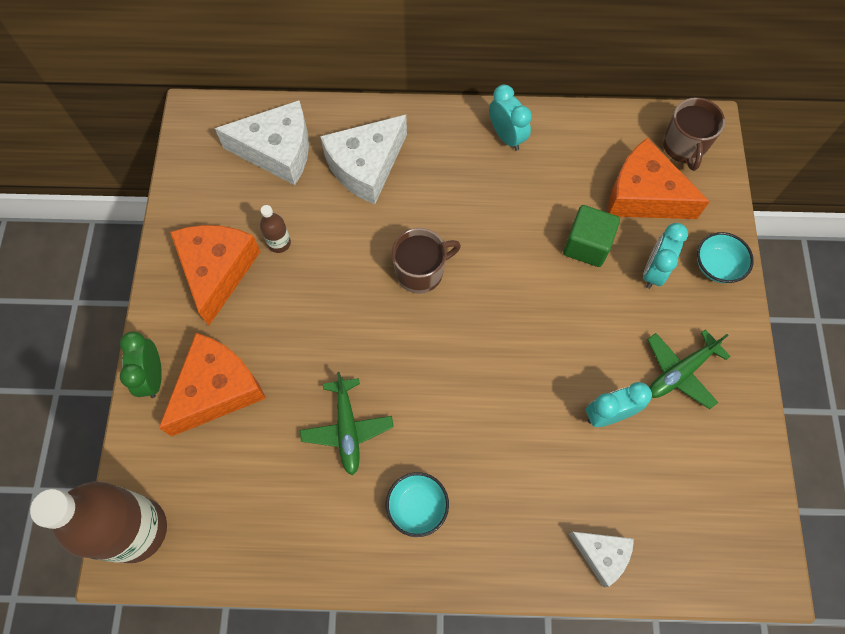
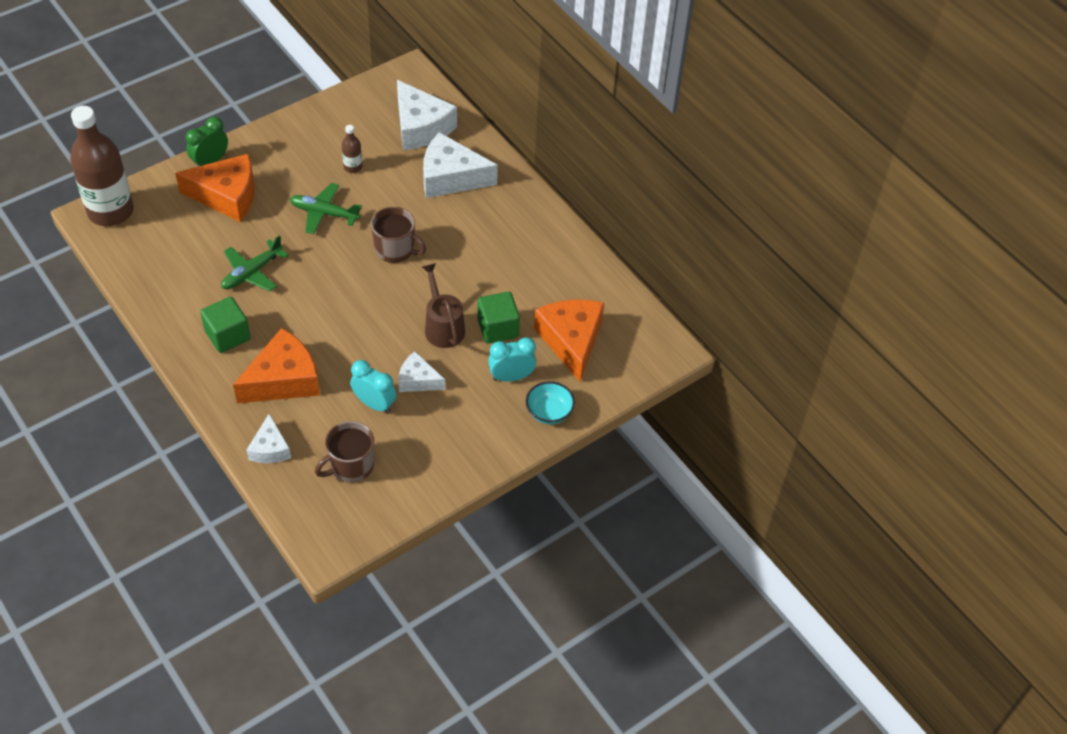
camera: 50 degrees right, 15 degrees down
(217, 271) = (306, 149): orange cheese -> orange cheese (284, 380)
(417, 507) = (228, 335): turquoise bowl -> green cube
(506, 137) = (547, 239): turquoise clock -> none
(552, 291) = (443, 327): none -> brown watering can
(604, 355) = (418, 380): none -> white cheese
(680, 372) = (442, 430): green plane -> green plane (324, 213)
(684, 146) = (638, 345): brown mug -> brown mug (351, 465)

